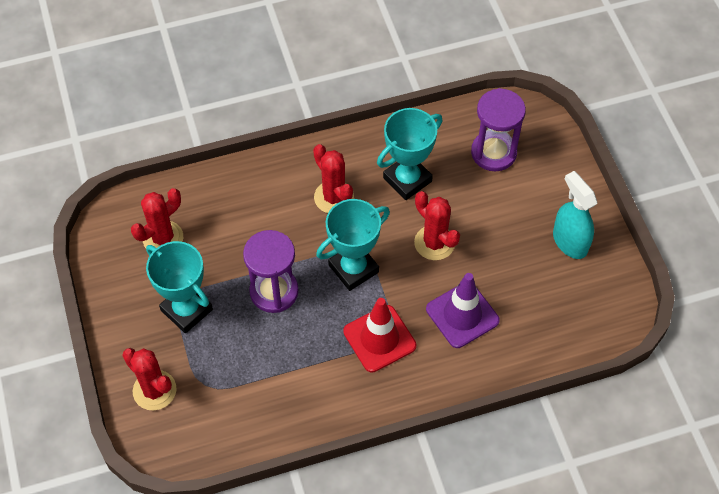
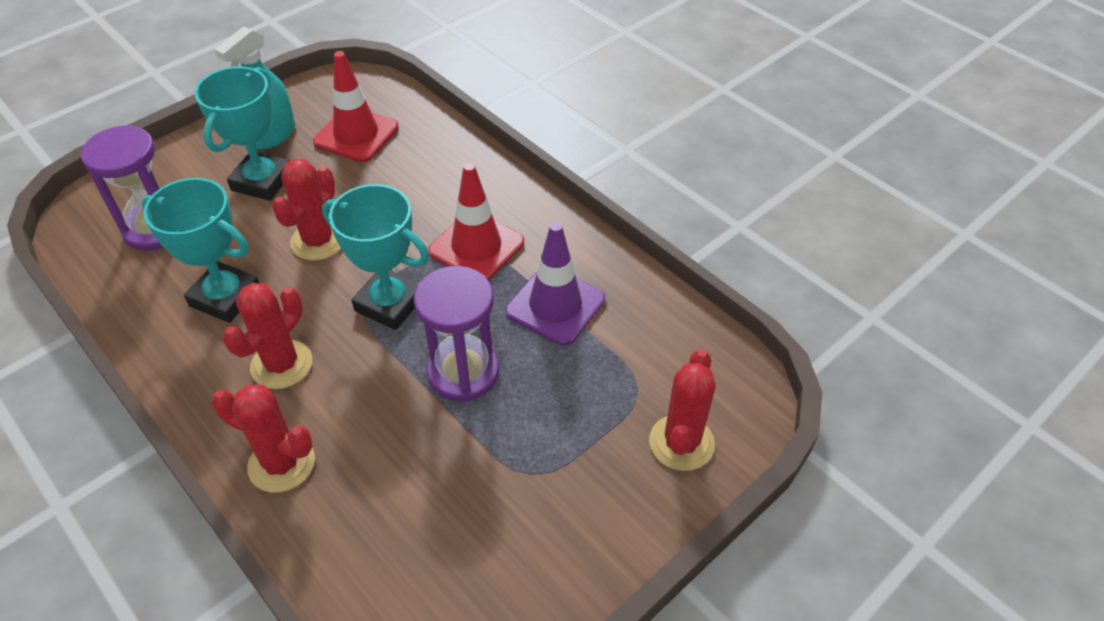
camera: 115 degrees left, 10 degrees down
(163, 238) = (438, 554): red cactus -> red cactus (281, 463)
(186, 310) = (543, 462): turquoise trophy -> turquoise trophy (262, 181)
(462, 315) = (408, 190): purple traffic cone -> purple traffic cone (555, 306)
(546, 299) = (356, 135): none -> red traffic cone

